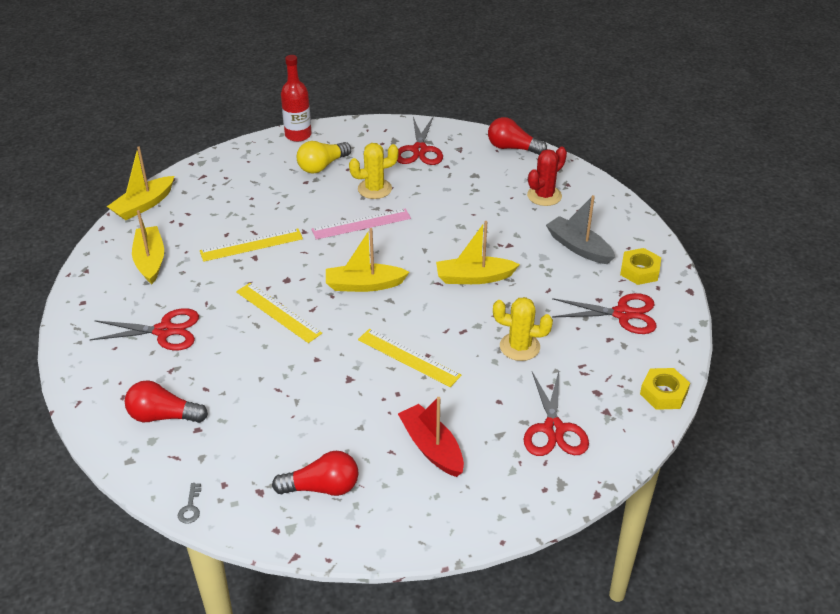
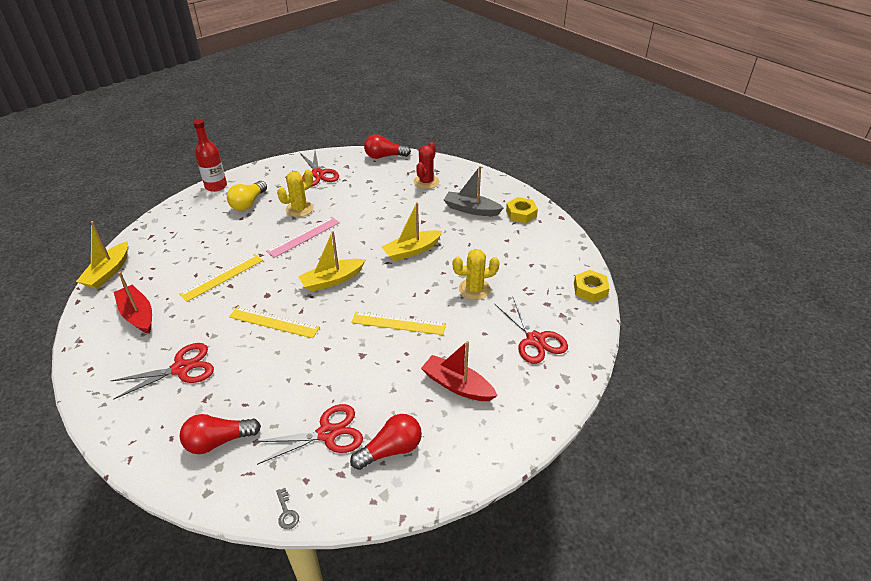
camera: 25 degrees left, 0 degrees up
(150, 261) = (138, 315): yellow boat -> red boat
(622, 314) = (529, 245): red scissors -> red scissors (327, 434)

